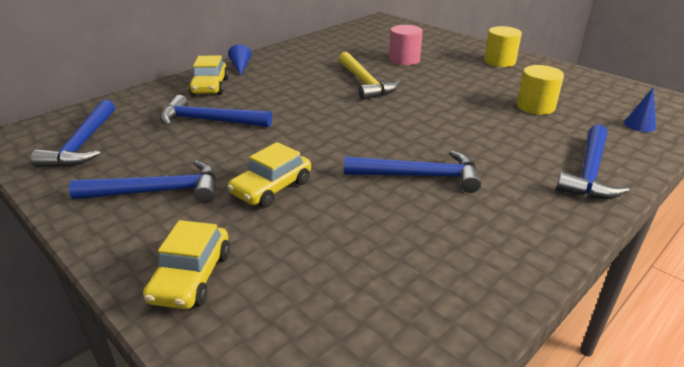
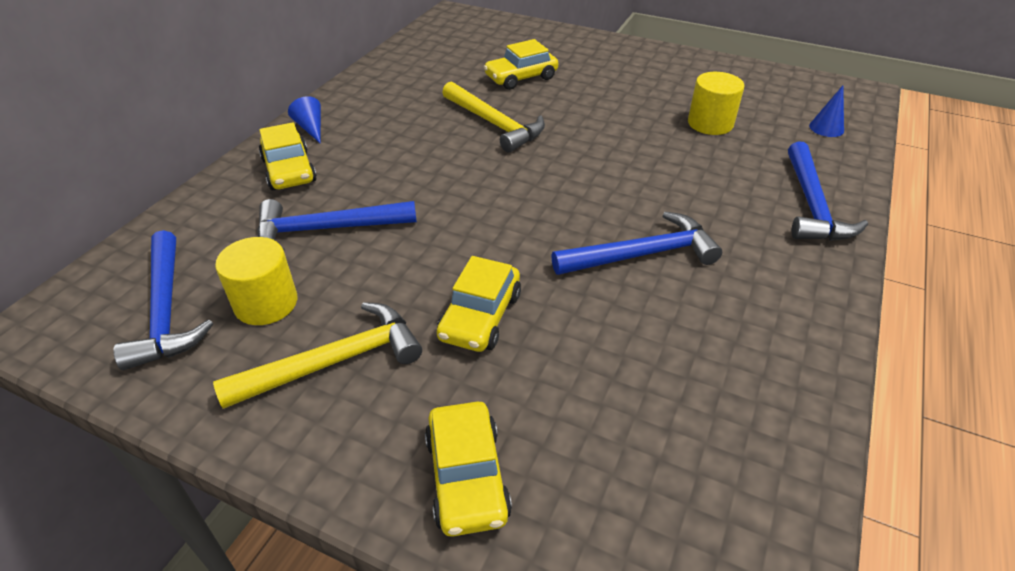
camera: 20 degrees left, 10 degrees up
(159, 191) = (335, 361): blue hammer -> yellow hammer
(404, 60) = (521, 77): pink cylinder -> yellow car
(499, 61) = (634, 61): yellow cylinder -> yellow cylinder (266, 303)

